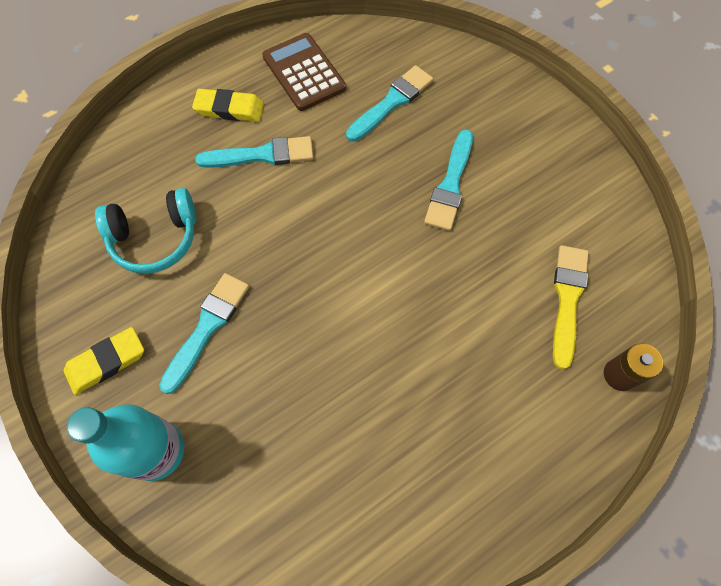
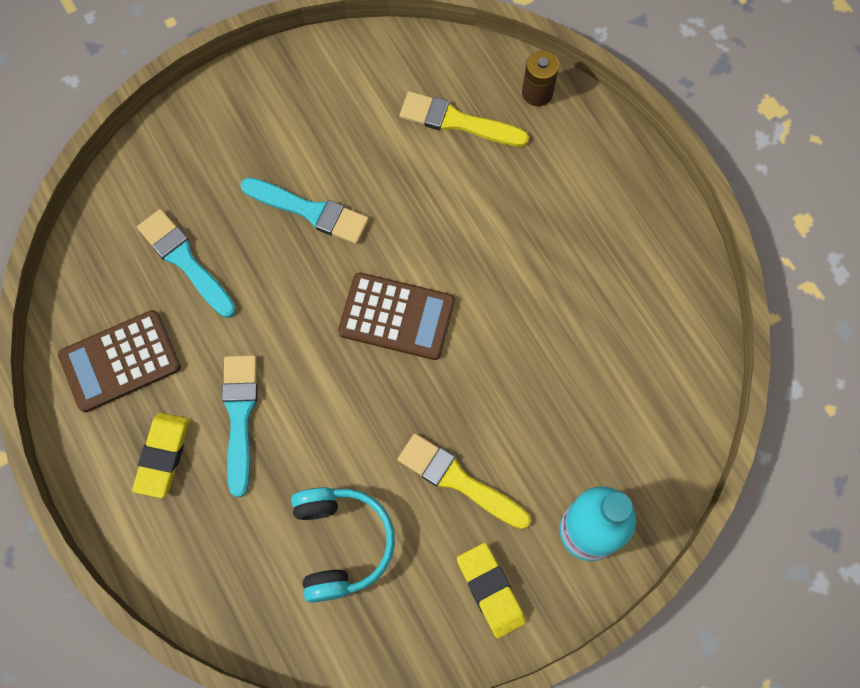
camera: 85 degrees left, 5 degrees up
(207, 327) = (458, 480): turquoise brush -> yellow brush
(359, 263) = (396, 316): none -> brown calculator

